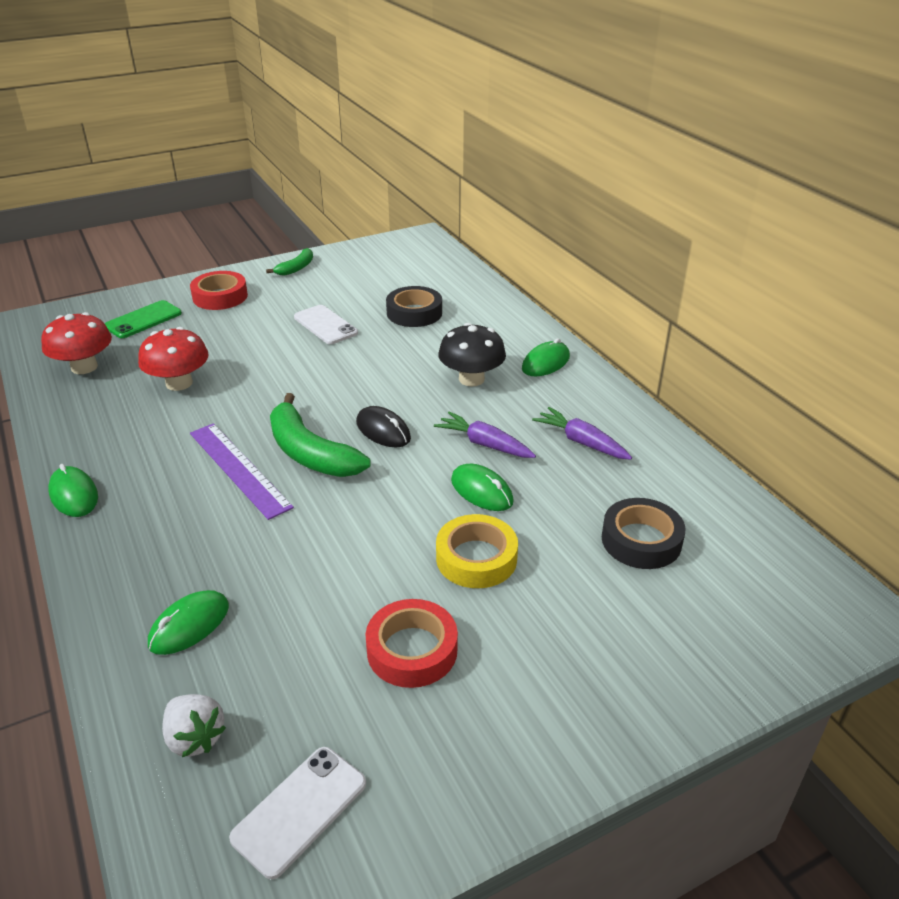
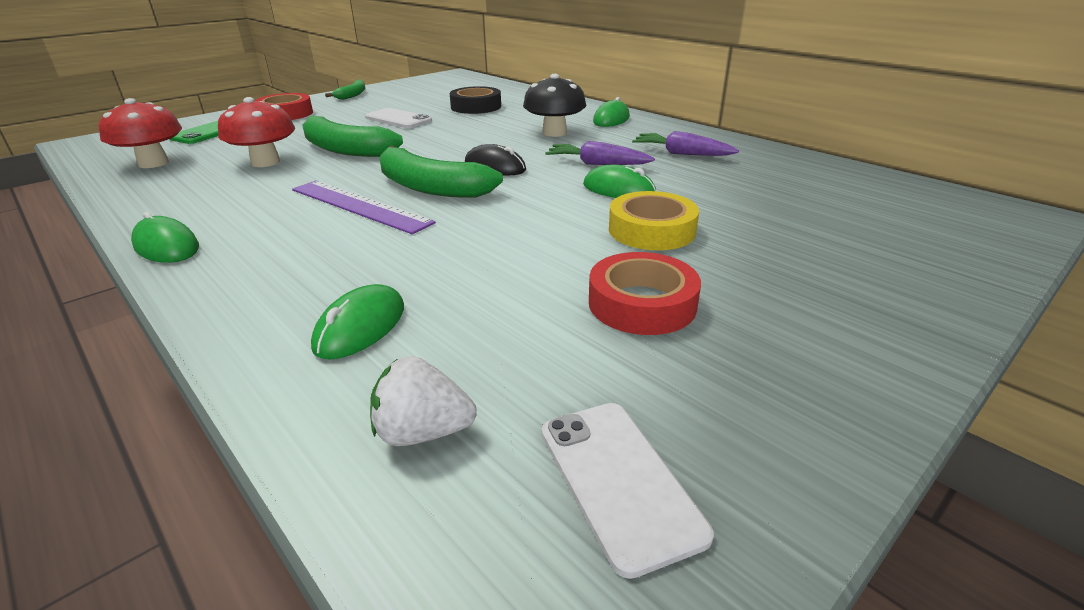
camera: 15 degrees left, 5 degrees down
(195, 738) = (423, 432): white strawberry -> white strawberry turned 150 degrees clockwise
(256, 373) = (345, 149): none -> green banana
(299, 810) = (618, 480): white phone -> white phone turned 45 degrees counterclockwise
(641, 540) = (791, 199): black tape -> none

